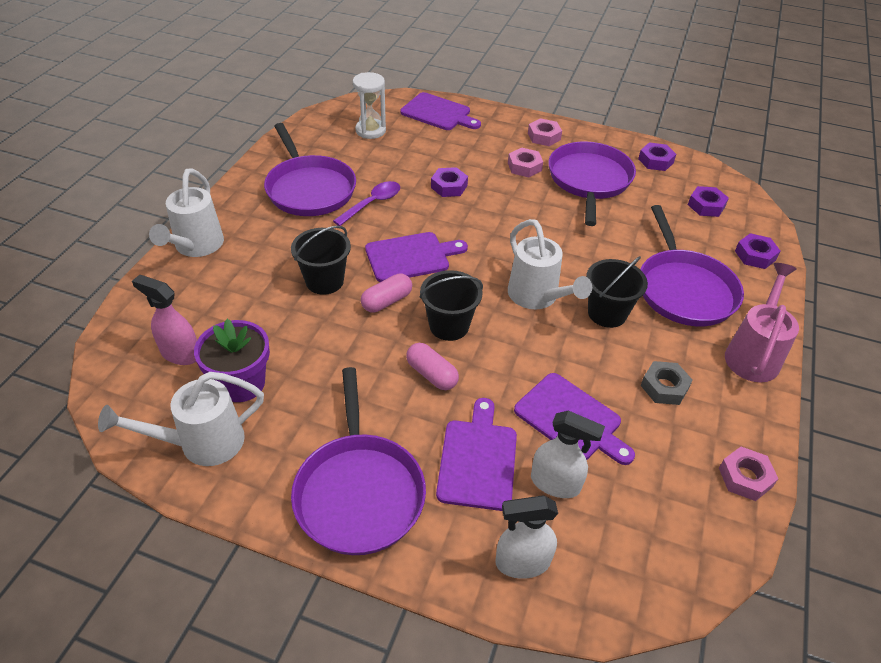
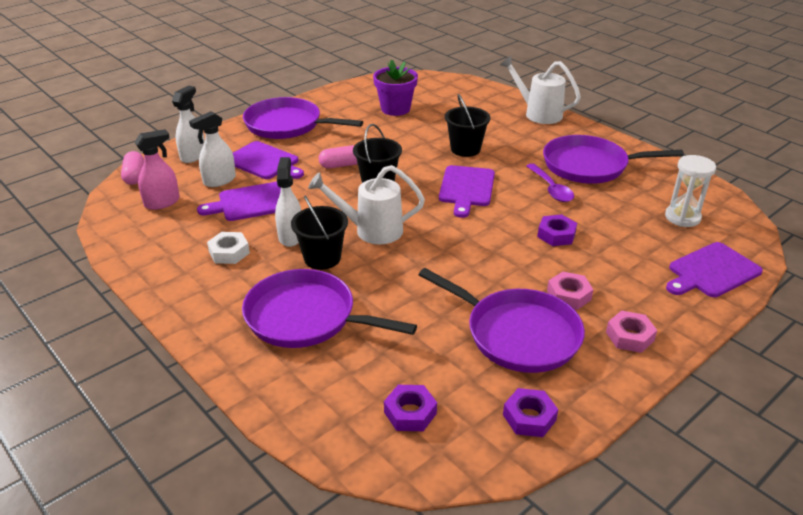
camera: 120 degrees right, 10 degrees down
(180, 353) = (436, 97): pink spray bottle -> pink spray bottle (162, 202)
(202, 443) = (364, 94): white watering can -> none
(387, 301) = (424, 166): pink capsule -> pink capsule (134, 176)
(598, 352) = (291, 236): none -> white spray bottle
(664, 387) = (229, 252): grey nut -> white nut
(745, 477) = (130, 251): pink nut -> none
(753, 354) = (202, 317): pink watering can -> none
(755, 255) = (301, 402): purple nut -> none

